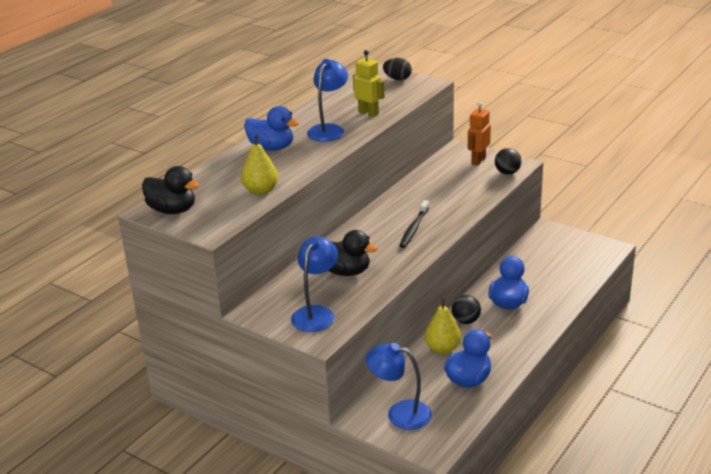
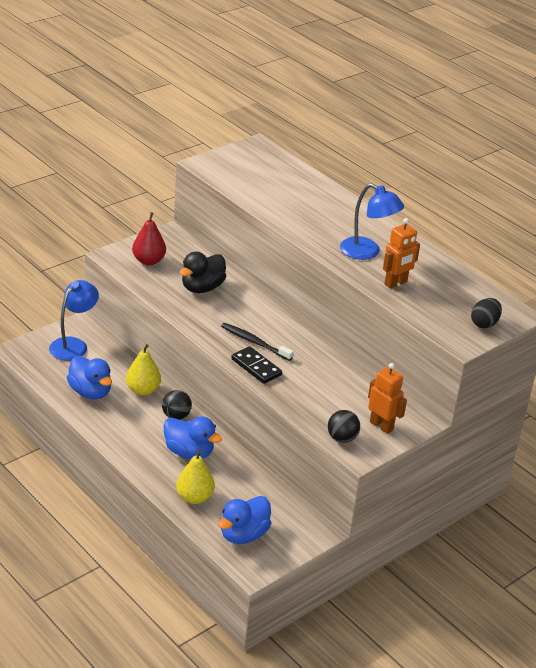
camera: 100 degrees right, 5 degrees up
(172, 210) = (251, 154): black duck -> none
(261, 191) = (259, 195): yellow pear -> yellow pear (194, 497)
(271, 148) = (343, 215): blue duck -> blue duck (243, 534)
(316, 313) = (148, 261): blue lamp -> red pear
(368, 113) = (396, 283): yellow robot -> orange robot
(449, 221) = (256, 367): none -> black domino

